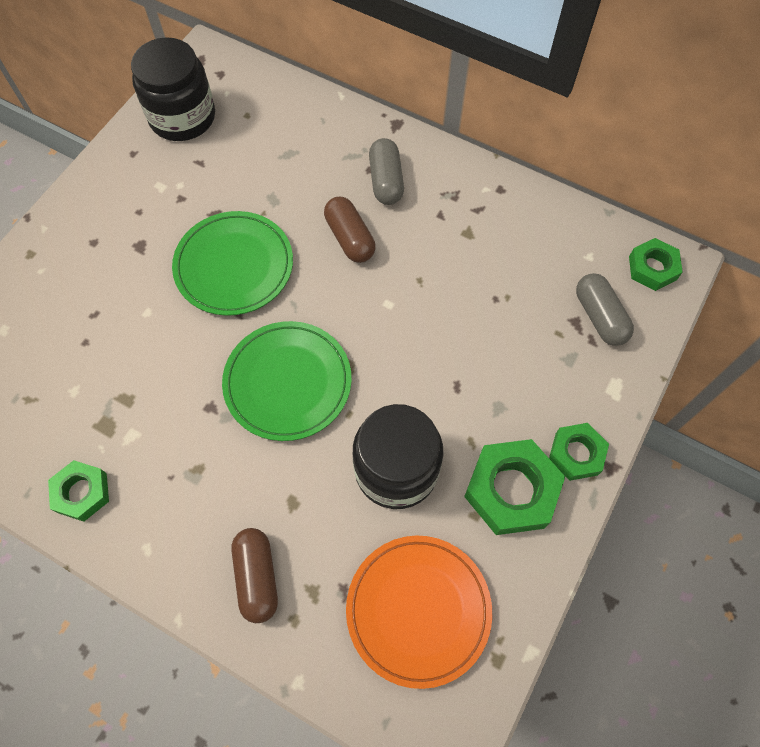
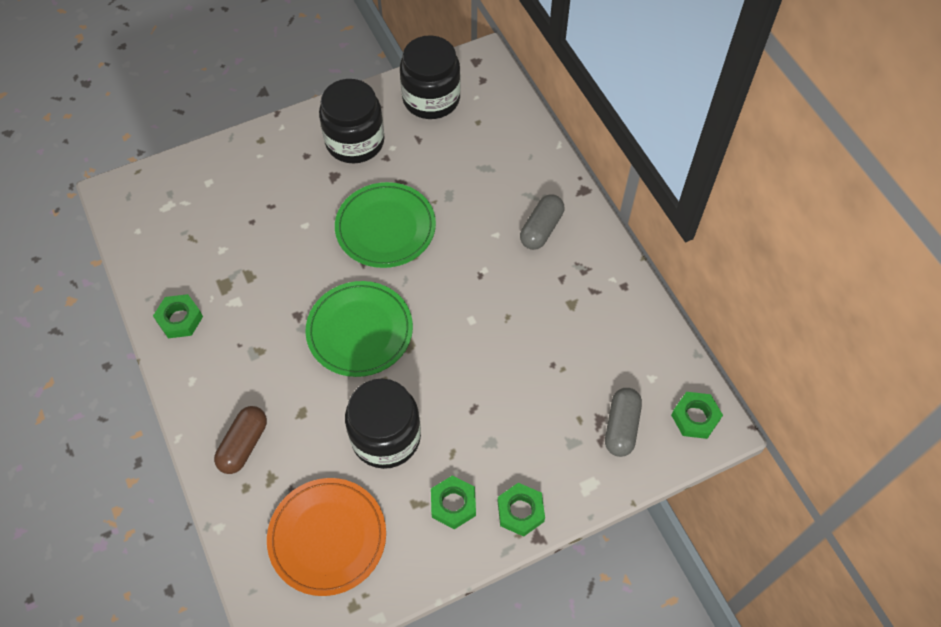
camera: 35 degrees right, 5 degrees down
(135, 200) = (355, 141): none -> black jar
(350, 238) = (481, 256): brown capsule -> none
(511, 490) = (453, 504): green nut -> green nut, size x0.61

